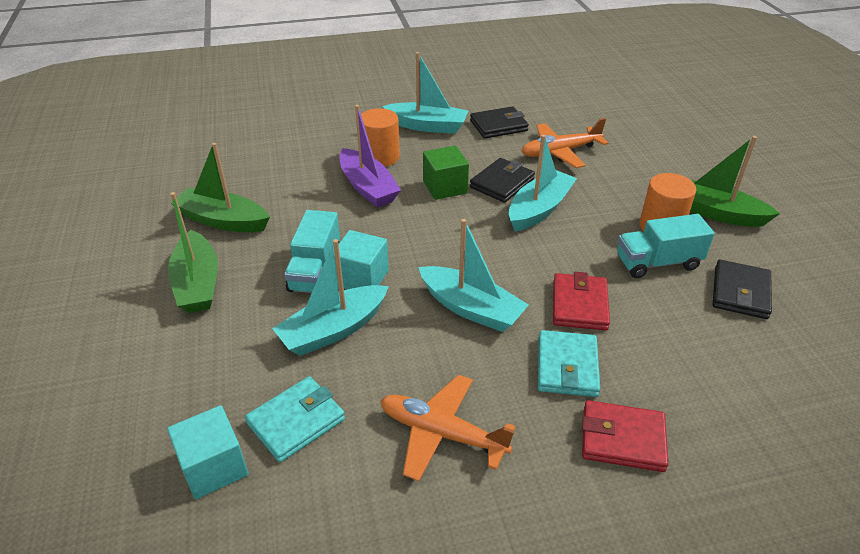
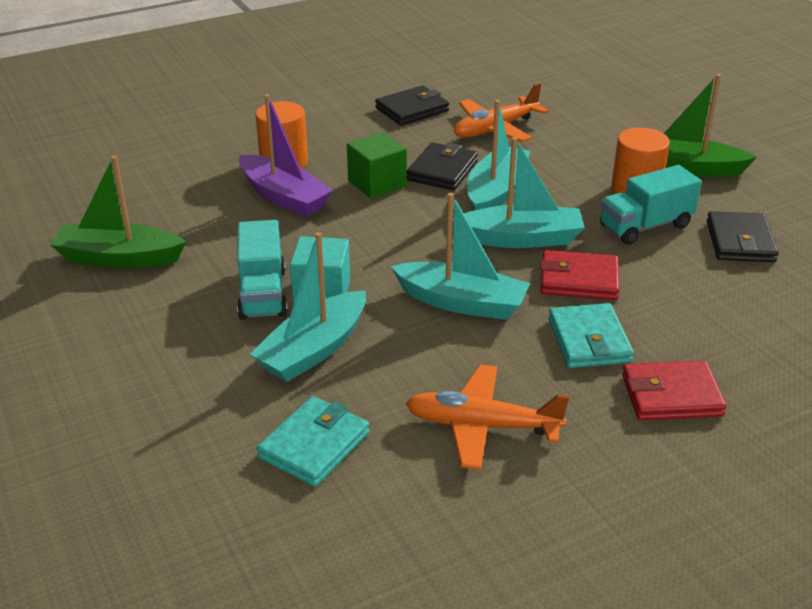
camera: 15 degrees left, 5 degrees down
(198, 283) = (122, 329): green boat -> none
(214, 467) = (240, 506): turquoise cube -> none
(427, 126) = (326, 120): turquoise boat -> turquoise boat (521, 239)
(579, 305) = (579, 280): red wallet -> red wallet turned 75 degrees counterclockwise

